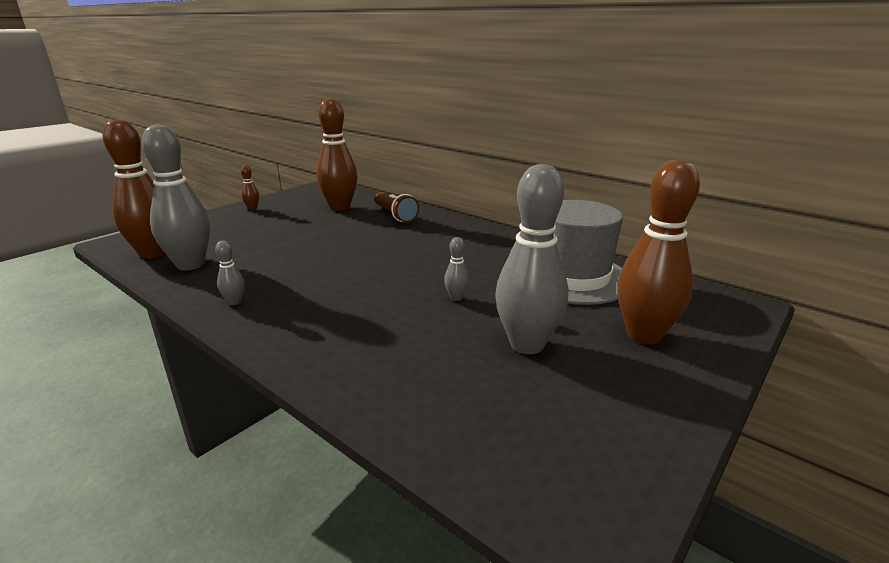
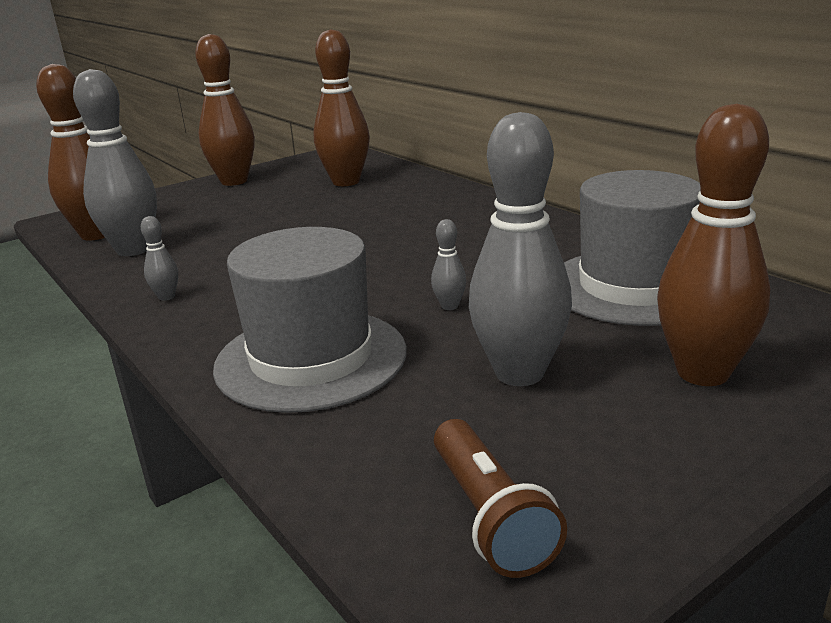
camera: 15 degrees right, 0 degrees up
(252, 208) = (234, 181): brown bowling pin -> brown bowling pin, size x2.38
(372, 344) = (311, 358): none -> grey hat
(395, 215) = (416, 193): brown flashlight -> brown flashlight (490, 516)

